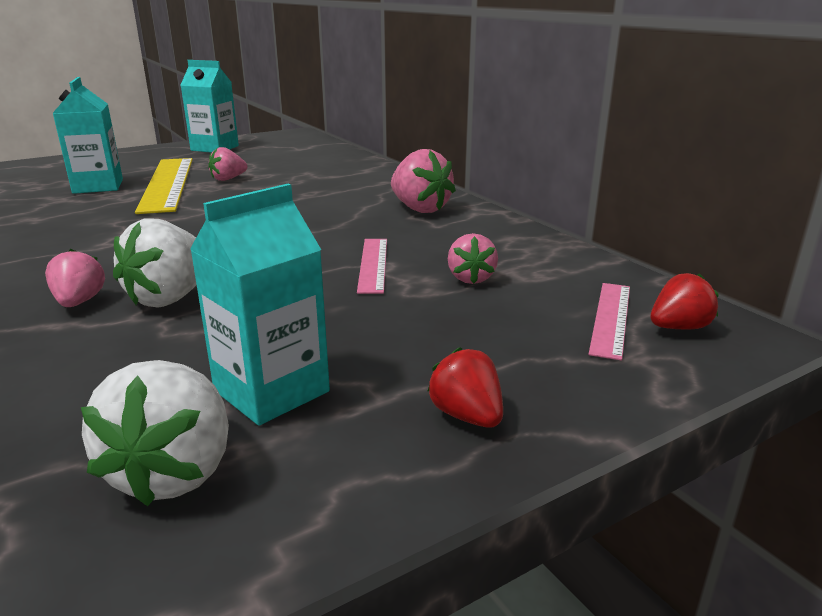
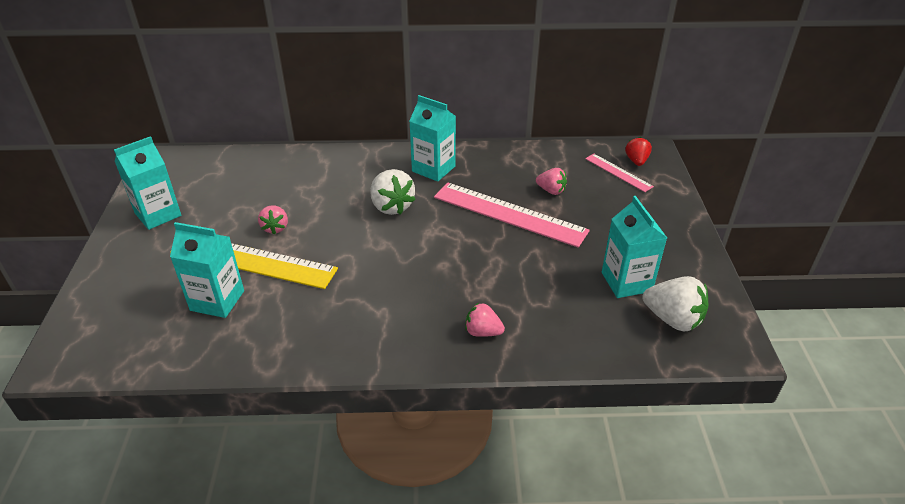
camera: 60 degrees left, 15 degrees up
(171, 298) = (502, 295): white strawberry -> white strawberry (391, 206)
(373, 264) = (509, 214): pink ruler -> pink ruler, size x1.95
(420, 209) = (433, 169): pink strawberry -> turquoise carton
(467, 416) = (671, 238): red strawberry -> none

